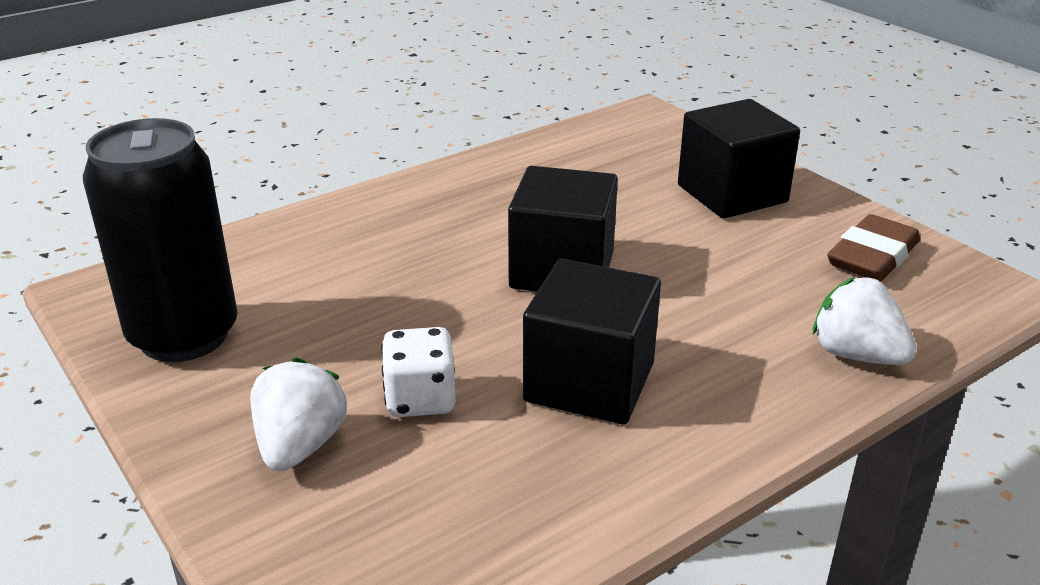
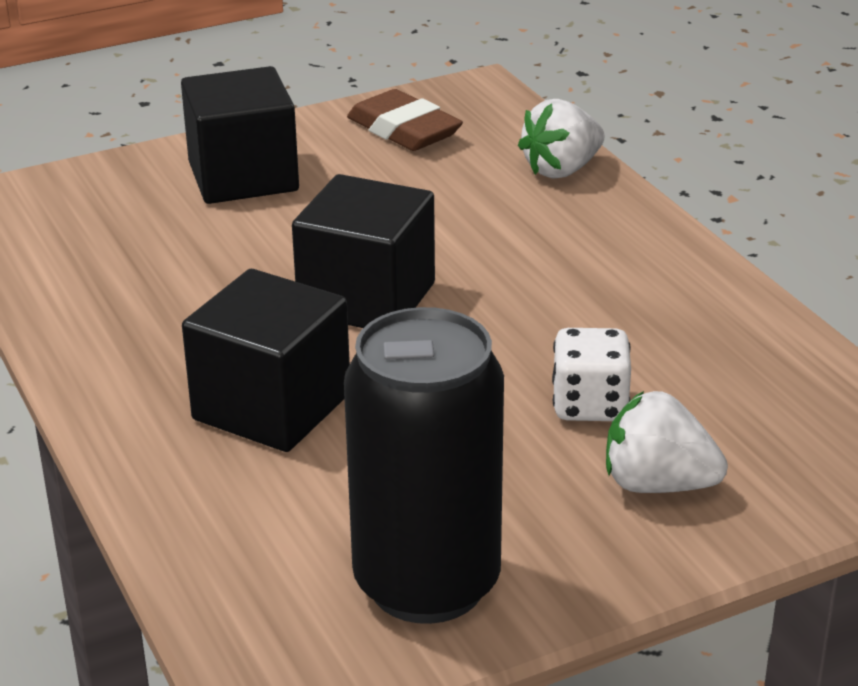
camera: 80 degrees left, 0 degrees up
(589, 382) = (578, 305): black cube -> black cube (272, 407)

